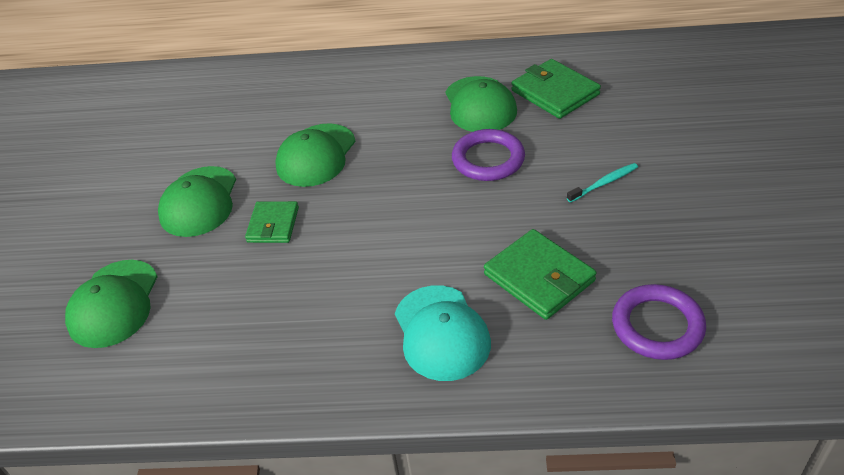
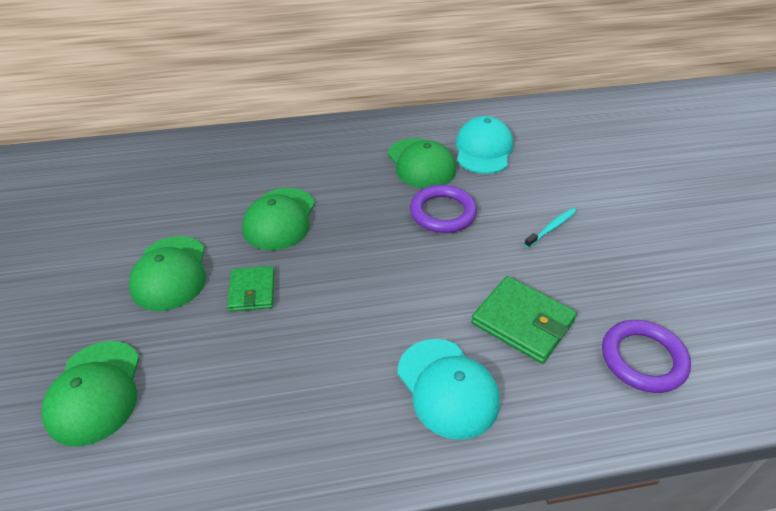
camera: 15 degrees left, 0 degrees up
(555, 92) = (483, 149): green wallet -> turquoise cap

